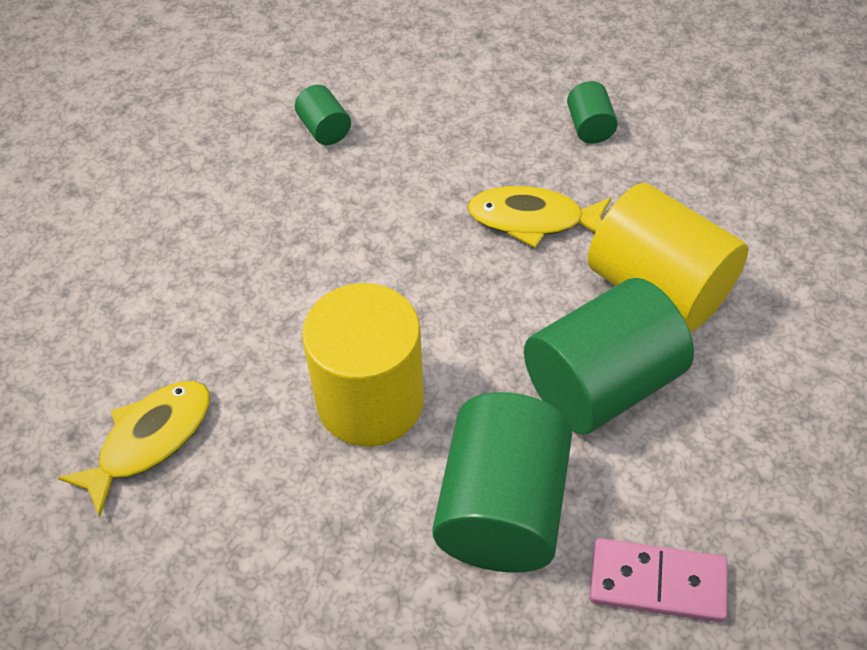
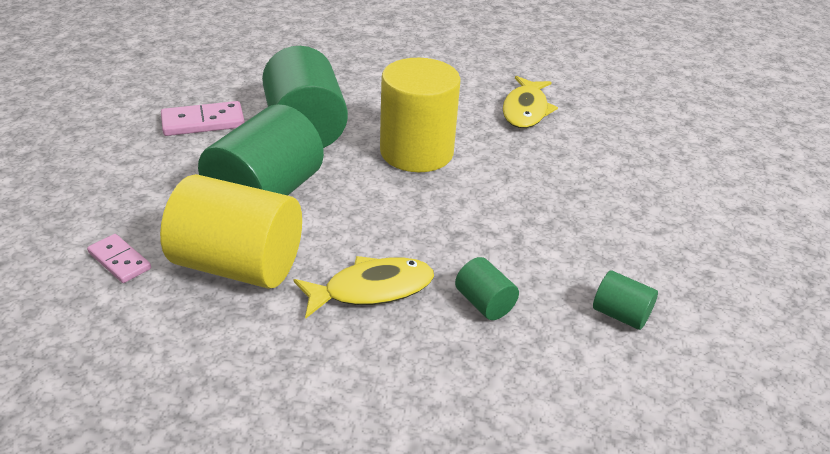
camera: 150 degrees right, 15 degrees down
(589, 127) = (360, 405): green cylinder -> green cylinder (484, 303)
(787, 334) = (120, 261): none -> pink domino

